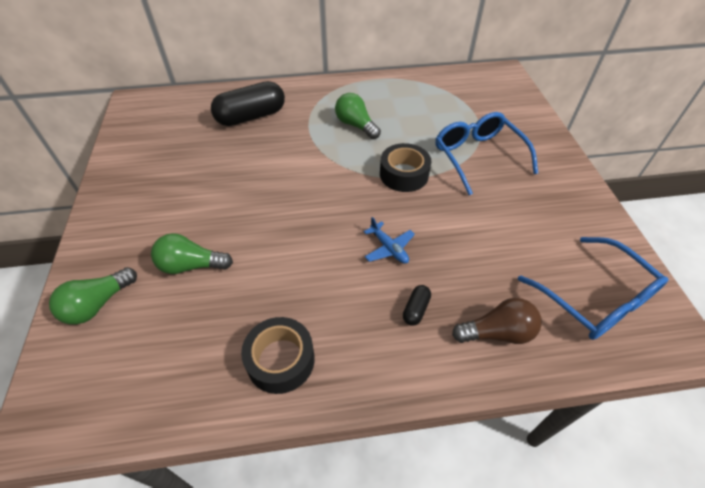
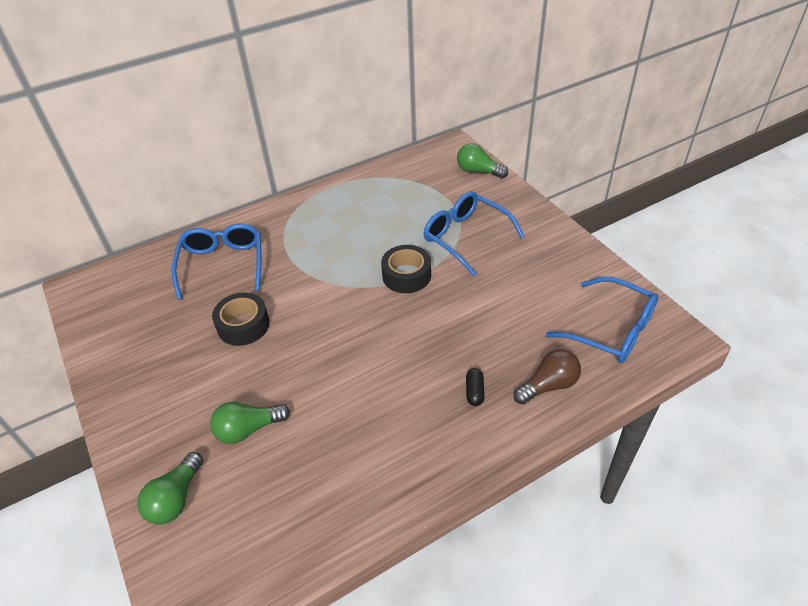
camera: 20 degrees left, 5 degrees down
(251, 117) = (222, 264): black capsule -> blue glasses
(280, 360) = (380, 477): black tape -> black tape (243, 325)
(356, 125) = (336, 241): green light bulb -> green light bulb (478, 171)
(389, 248) = (426, 348): blue plane -> none

